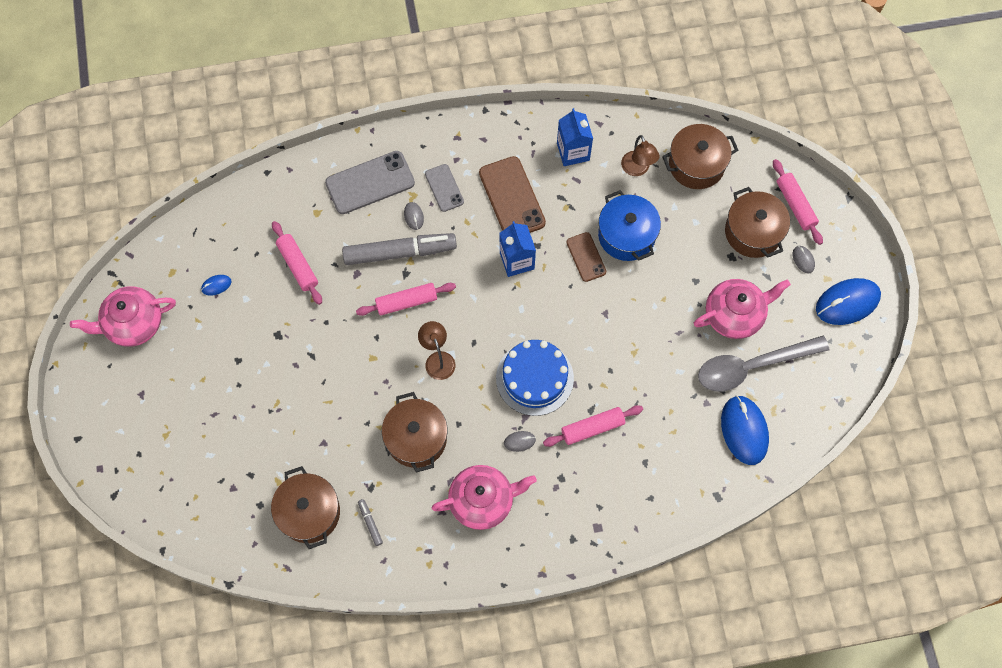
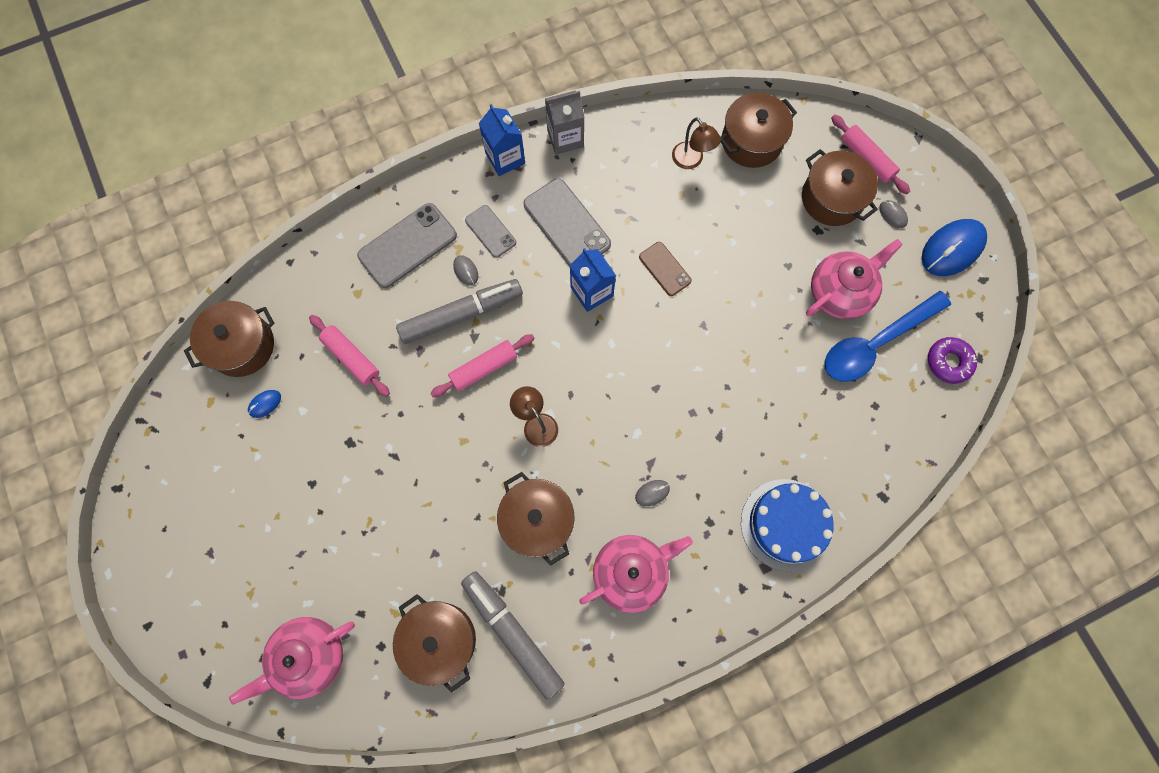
camera: 15 degrees left, 5 degrees up
(133, 324) = (180, 473): pink teapot -> pink teapot (309, 656)
(209, 233) = (242, 346): none -> brown pot
(370, 523) = (512, 633): grey marker -> grey marker, size x2.48
(511, 198) = (566, 224): brown phone -> grey phone
(532, 123) = (565, 138): none -> grey carton
(534, 378) = (648, 417): blue cake -> blue cake (786, 524)
(573, 151) = (618, 158): blue carton -> blue carton (505, 158)
(592, 428) = (727, 456): pink rolling pin -> none
(626, 235) = (701, 234): blue pot -> none
(744, 430) = (889, 416): blue mouse -> none
(752, 366) = (875, 343): grey spoon -> blue spoon
(812, 399) = (948, 362): none -> purple donut

